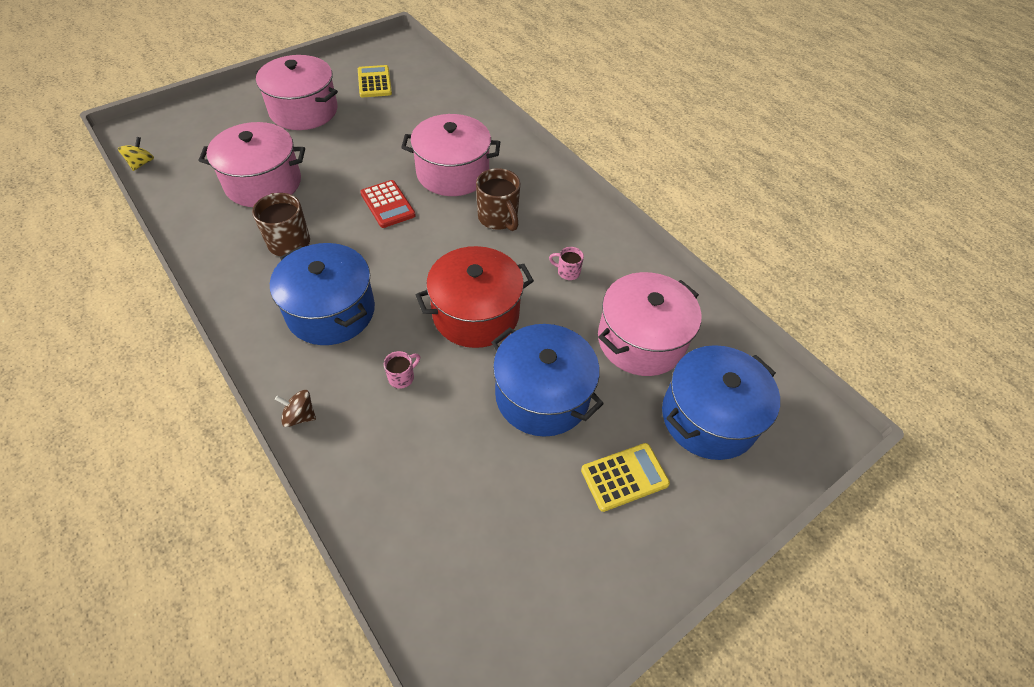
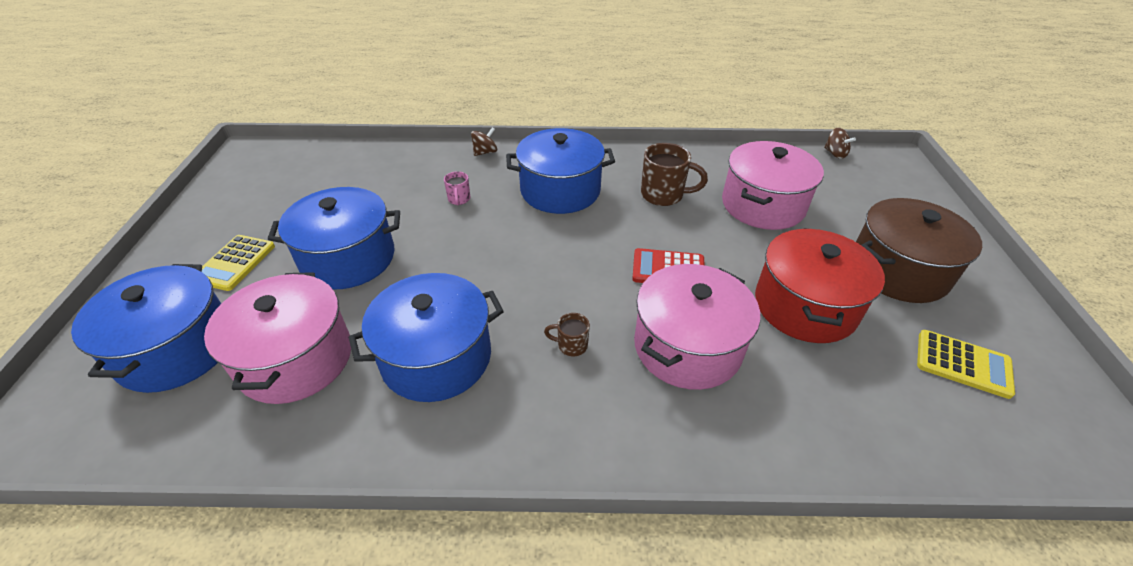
camera: 130 degrees right, 10 degrees down
(141, 163) = (835, 154): yellow spinning top -> brown spinning top
(304, 110) = (898, 271): pink pot -> brown pot
(476, 314) = (467, 262): red pot -> red pot (805, 306)
(498, 218) = (571, 345): brown mug -> brown mug, size x0.53
(567, 272) = (436, 357): pink mug -> blue pot

